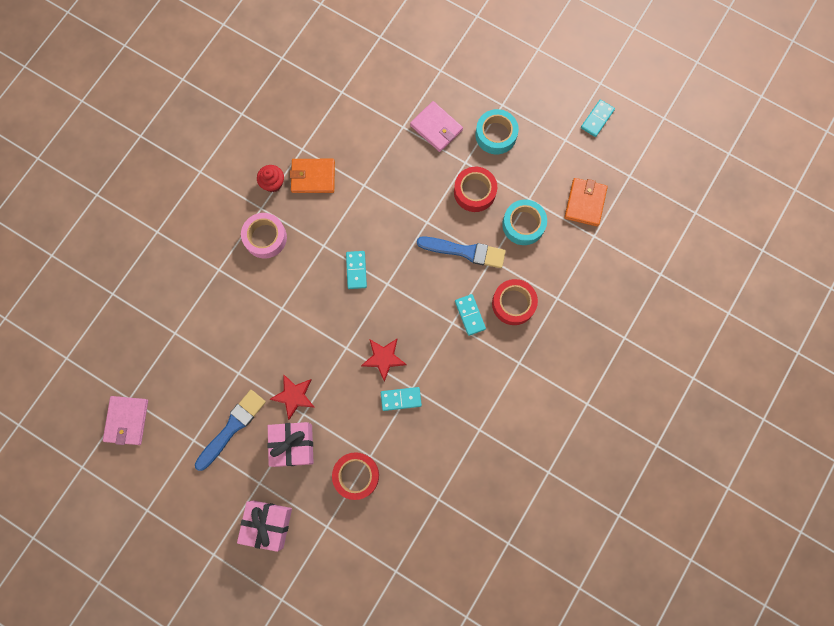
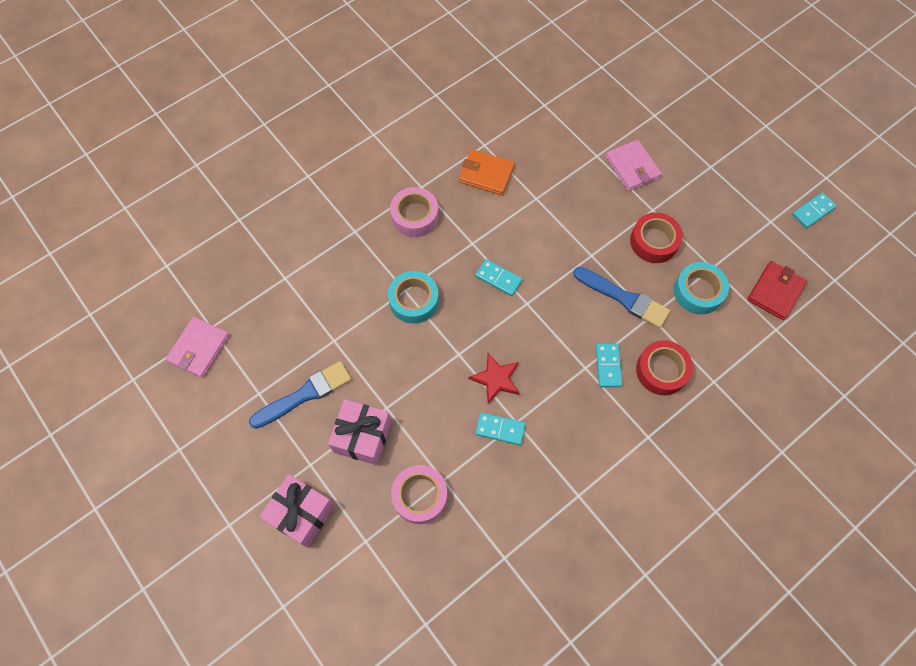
camera: 20 degrees right, 10 degrees down
(273, 183) = (442, 167): red cupcake -> none
(294, 396) = (383, 385): red star -> none
(356, 270) = (498, 278): turquoise domino -> turquoise domino turned 75 degrees counterclockwise
(356, 476) = (420, 496): red tape -> pink tape
(496, 135) = (695, 193): turquoise tape -> turquoise tape (414, 300)
(585, 203) = (775, 291): orange wallet -> red wallet

